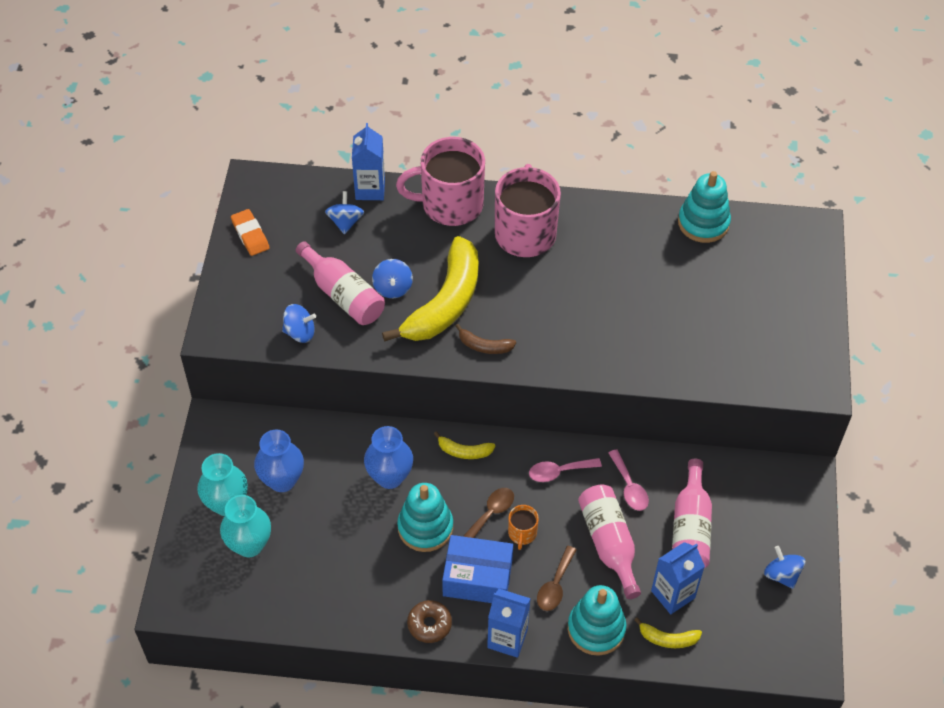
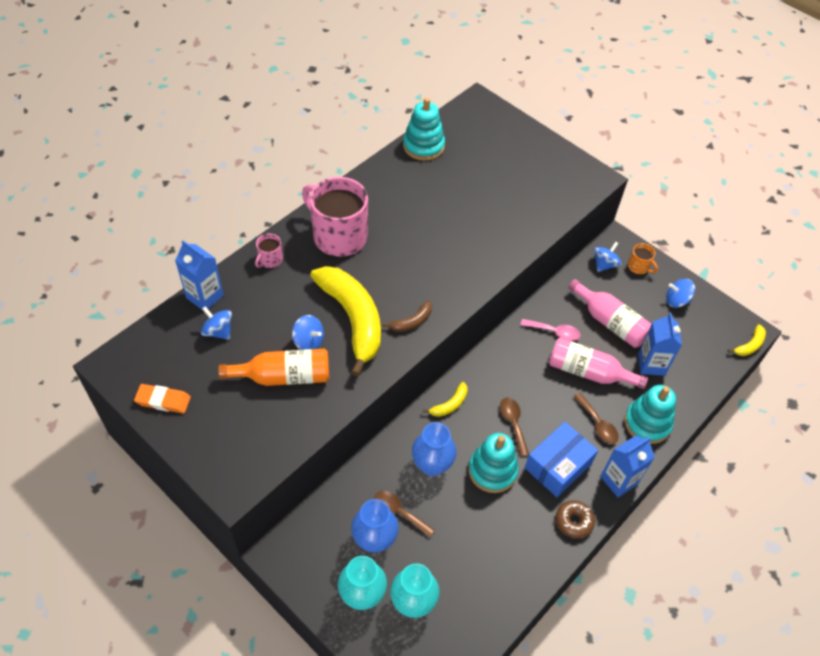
camera: 55 degrees left, 0 degrees up
(300, 332) = (291, 427): blue spinning top -> blue spinning top (604, 264)
(322, 481) = (399, 512): none -> brown spoon
(343, 295) = (284, 376): pink bottle -> orange bottle
(450, 204) = (270, 260): pink mug -> pink mug, size x0.43
(522, 533) = (543, 415): orange mug -> orange mug (638, 267)
(559, 472) = (512, 361): pink spoon -> none
(667, 638) = (681, 389): yellow banana -> yellow banana (749, 345)

